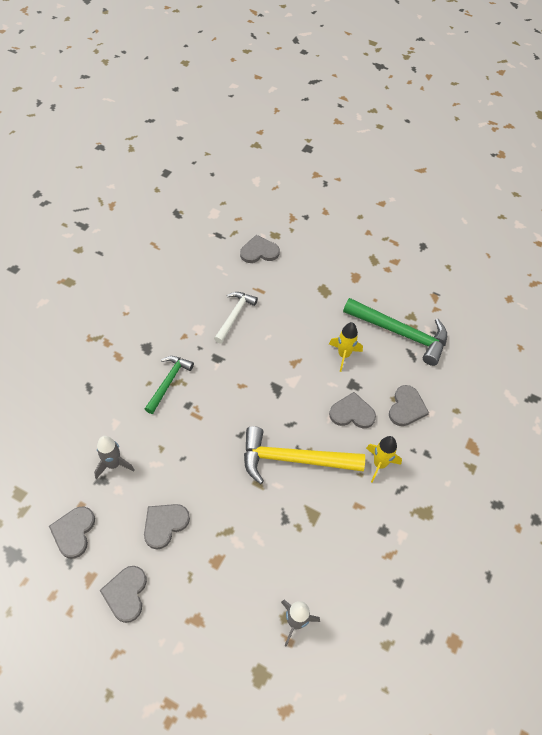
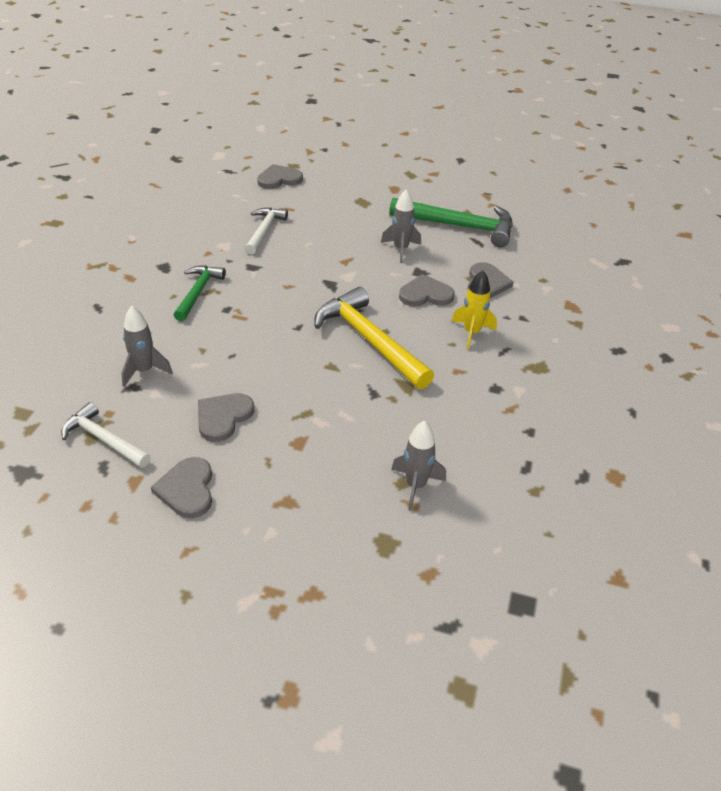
camera: 10 degrees left, 15 degrees down
(73, 532) = (104, 439): grey heart -> white hammer
(294, 459) = (369, 341): yellow hammer -> yellow hammer turned 60 degrees clockwise
(343, 355) = (401, 249): yellow rocket -> grey rocket

